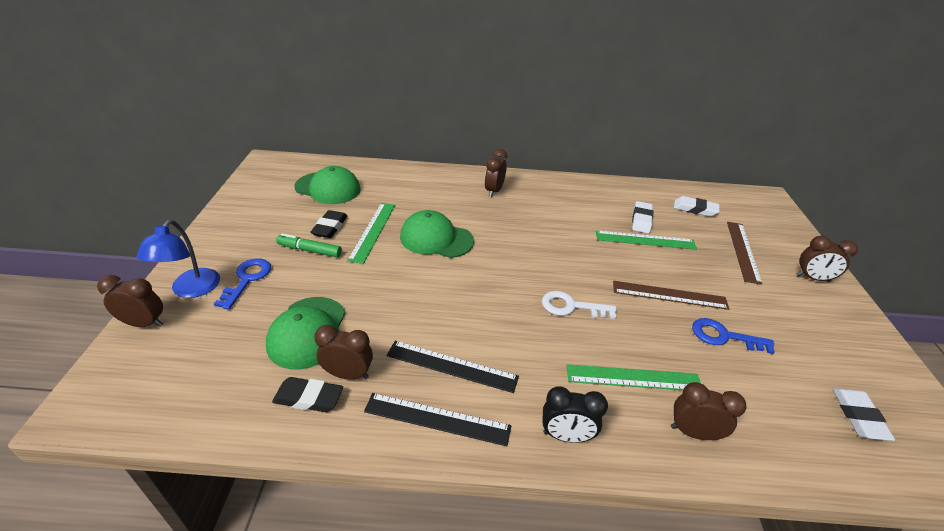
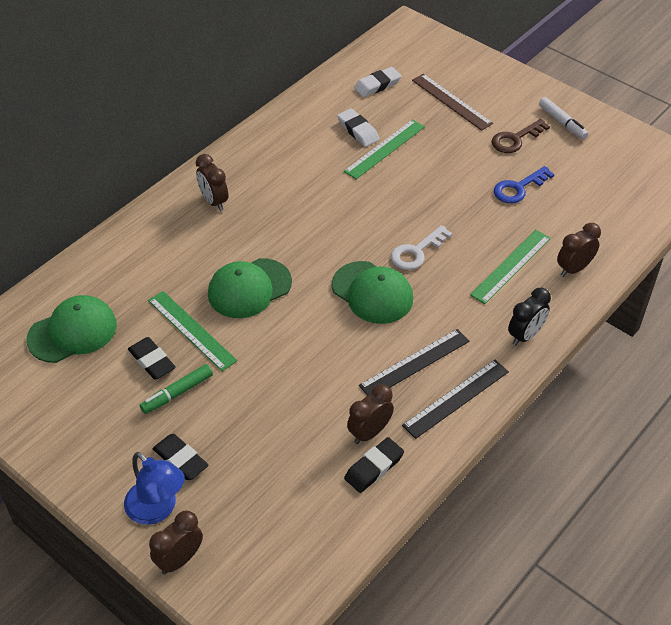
camera: 50 degrees left, 10 degrees up
(247, 279) = (181, 460): blue key -> black eraser
(307, 332) = (297, 440): green cap -> green cap (372, 293)
(669, 295) = (456, 185): brown ruler -> none
(770, 307) = (515, 139): none -> brown key
(812, 278) = (512, 90): brown clock -> none
(837, 328) = (562, 123): none -> white marker
(858, 416) = (626, 180): white eraser -> none

